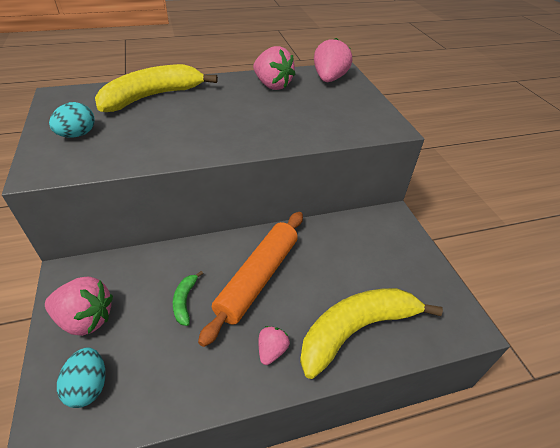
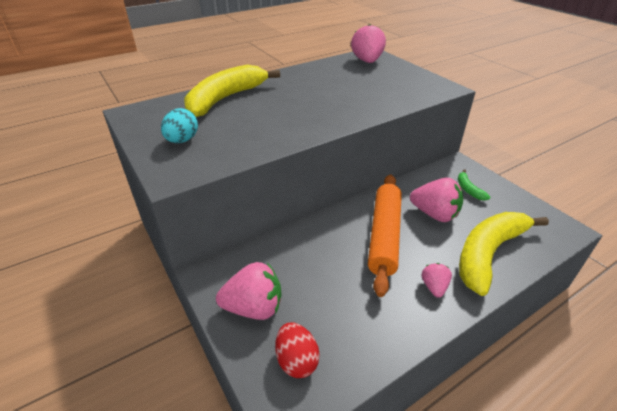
camera: 15 degrees left, 5 degrees down
(89, 386) = (296, 360): turquoise egg -> red egg
(185, 301) = (334, 269): green banana -> green banana (468, 189)
(272, 85) = (324, 73): pink strawberry -> pink strawberry (434, 214)

